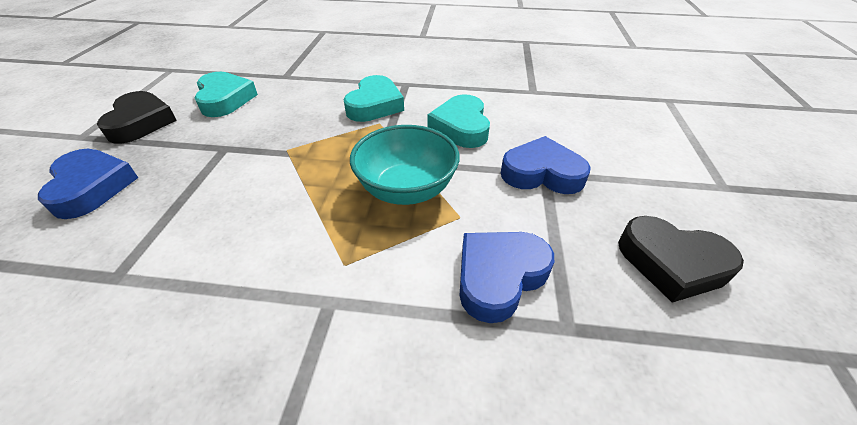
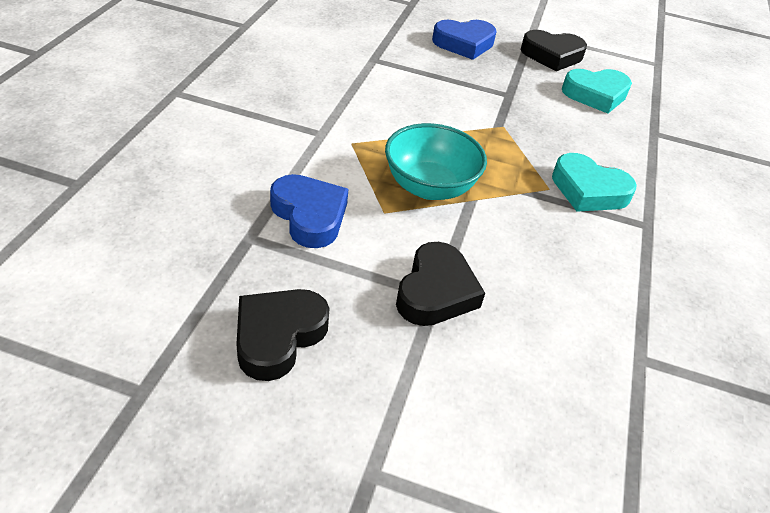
camera: 95 degrees right, 0 degrees up
(461, 127) = (537, 250): turquoise heart -> none
(542, 173) = (436, 291): blue heart -> black heart

